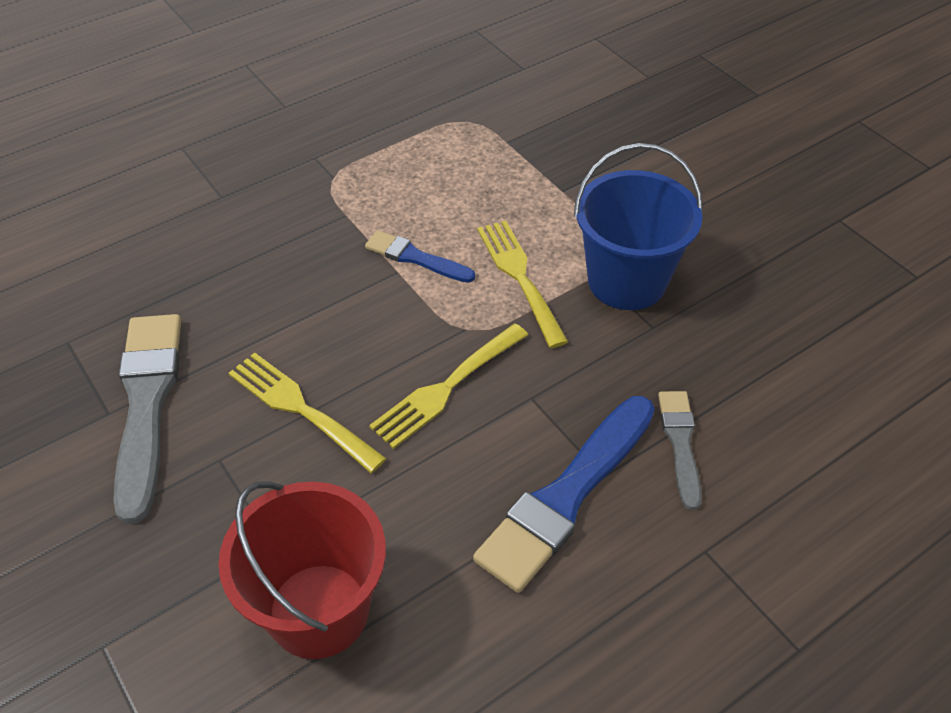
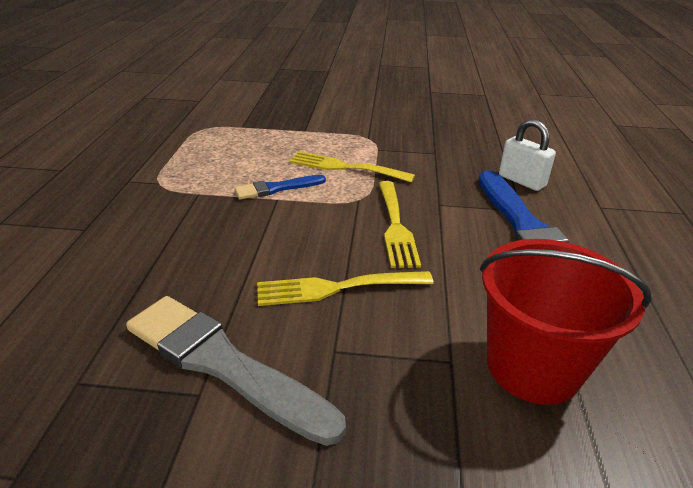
camera: 50 degrees left, 15 degrees down
(626, 281) = (394, 144): blue bucket -> none
(680, 443) = (521, 181): grey brush -> white padlock

